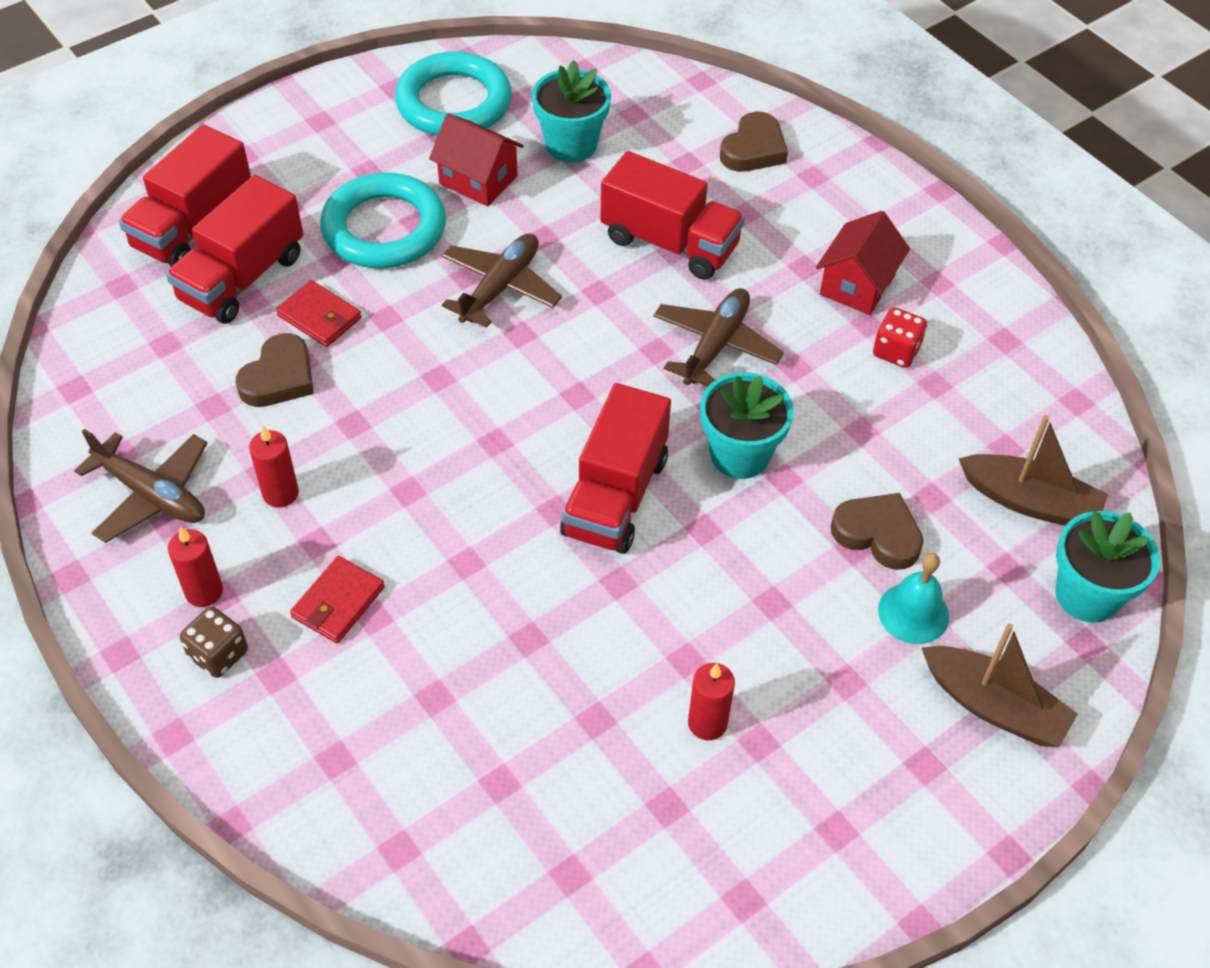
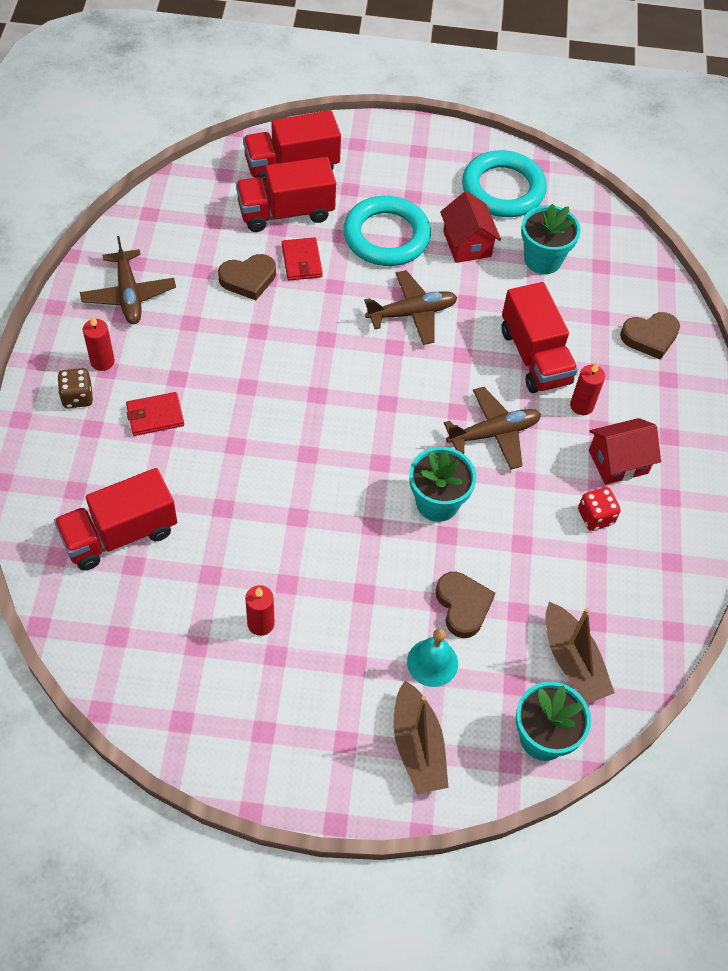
camera: 40 degrees right, 5 degrees up
(280, 493) = (186, 340): red candle -> red candle (581, 406)
(615, 496) = (346, 471): red truck -> red truck (120, 534)

